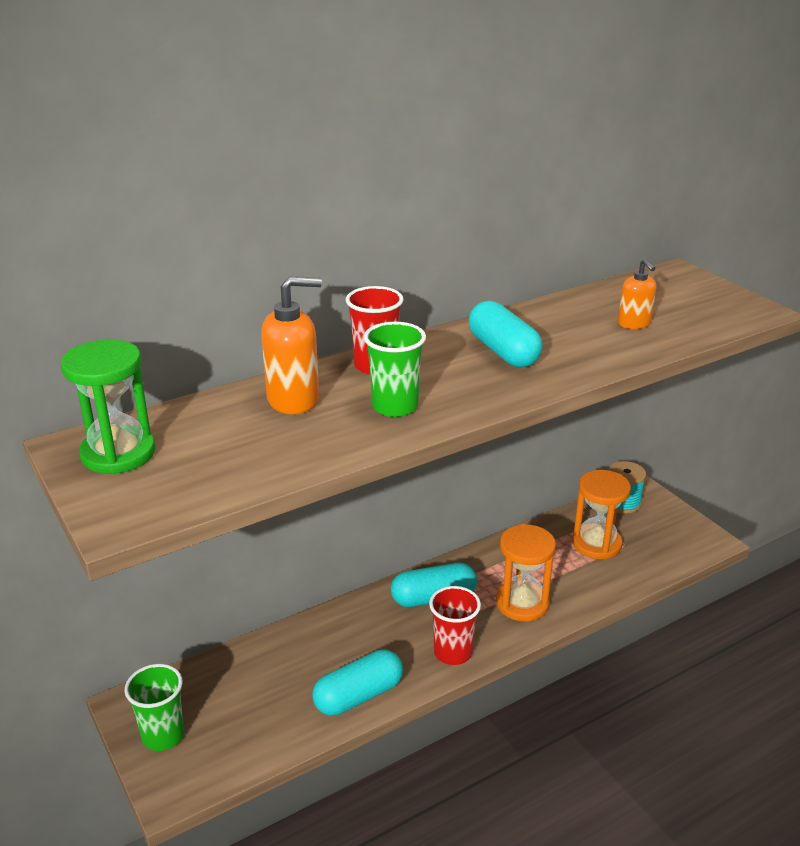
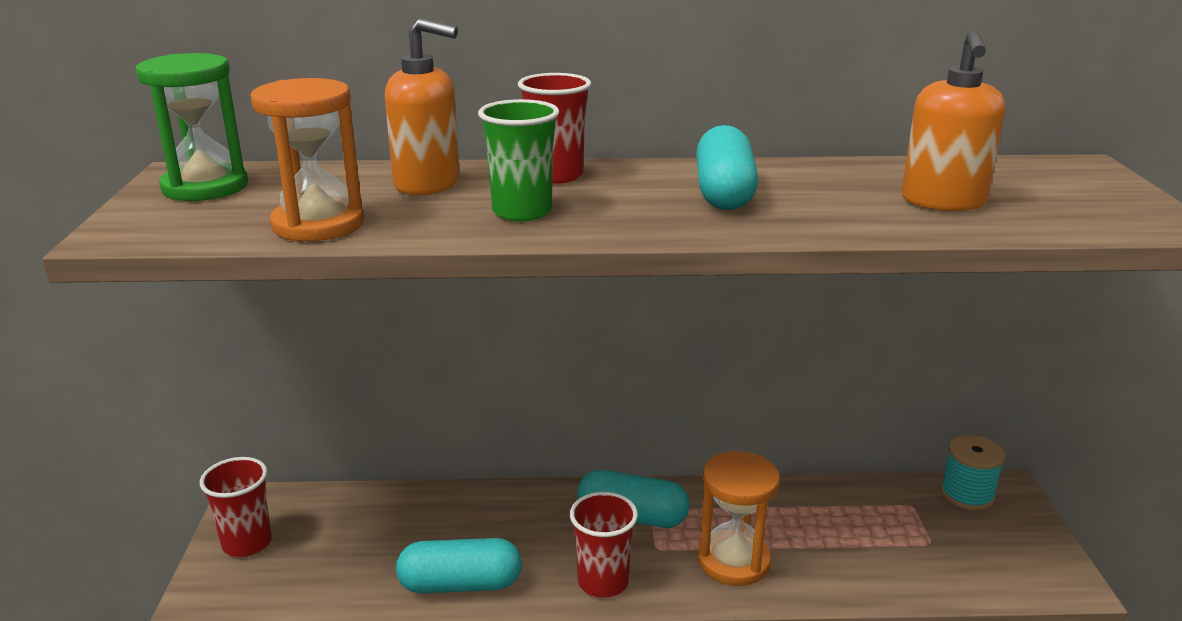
camera: 30 degrees right, 5 degrees down
(163, 736) = (247, 543): green cup -> red cup
(596, 544) = (890, 529): orange hourglass -> orange hourglass (318, 224)
(634, 324) = (943, 201): orange soap dispenser -> orange soap dispenser, size x1.63

